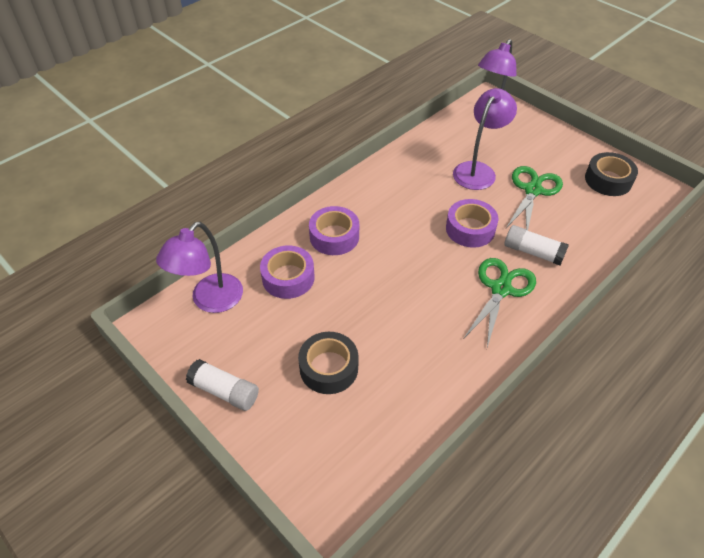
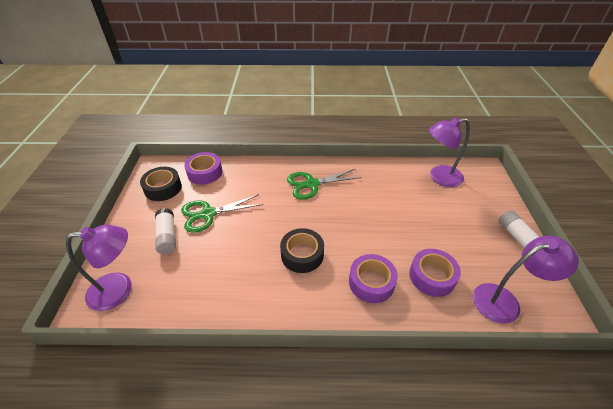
camera: 135 degrees left, 5 degrees down
(329, 368) = (445, 211): black tape -> black tape (302, 254)
(470, 229) = (280, 221): purple tape -> purple tape (205, 172)
(478, 170) = (211, 252): purple lamp -> purple lamp (439, 177)
(533, 252) = (268, 187): white glue stick -> white glue stick (167, 236)

